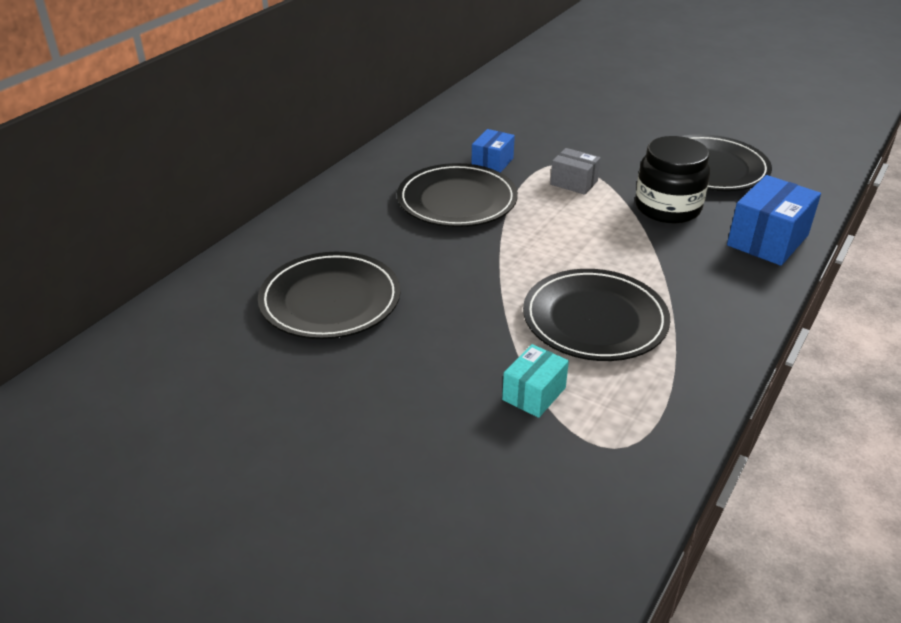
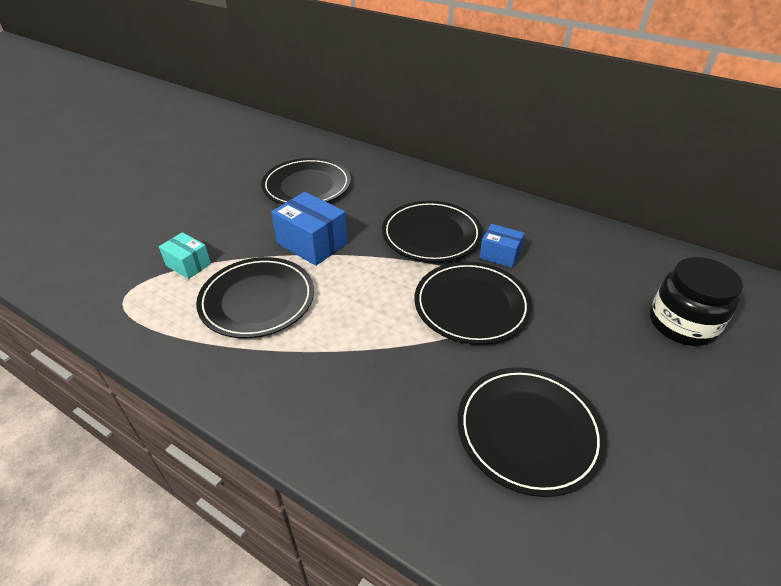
camera: 90 degrees right, 5 degrees up
(574, 183) = (471, 305): grey box -> black plate
(667, 208) = (429, 372): black jar -> black jar (682, 324)
(767, 240) = (363, 454): blue box -> blue box (312, 243)

